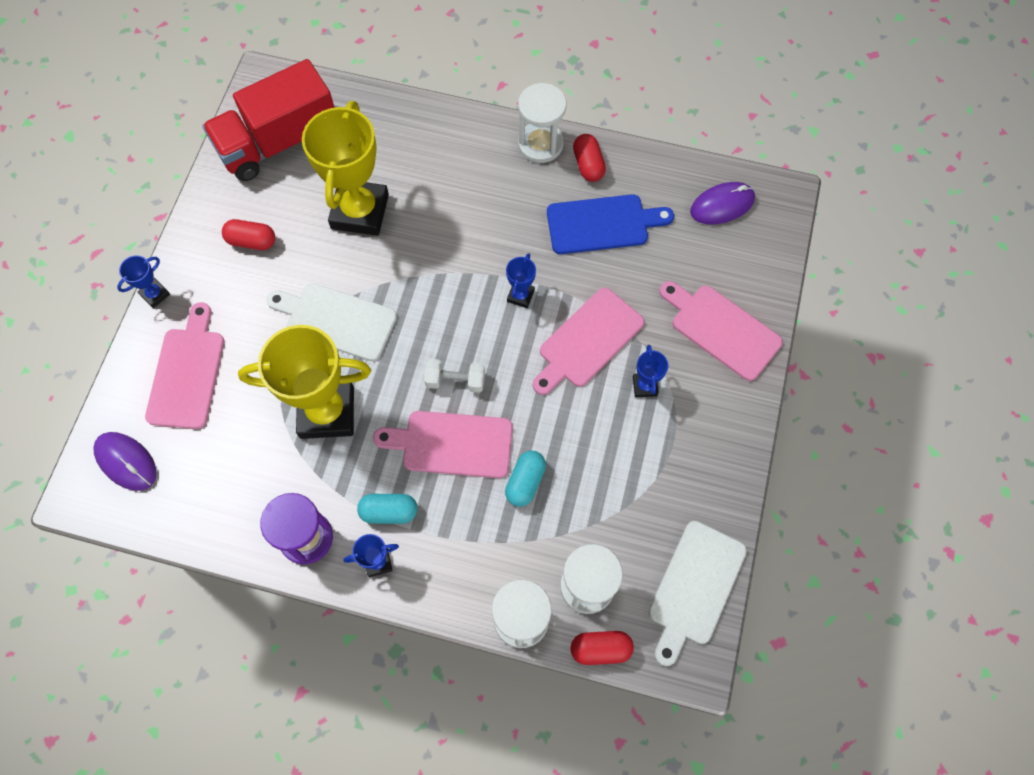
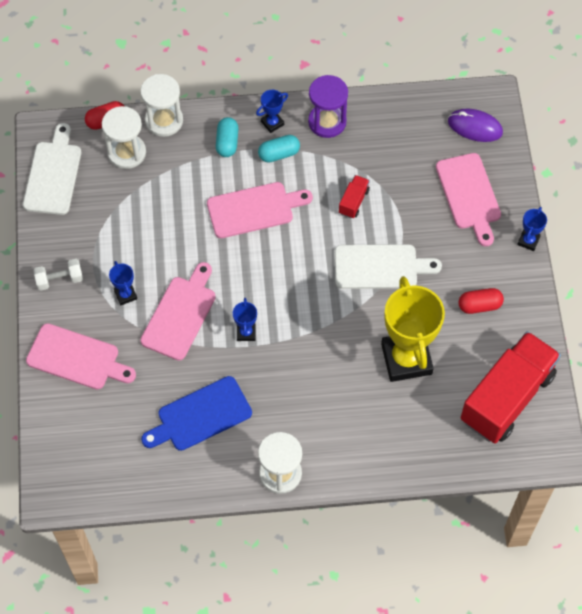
camera: 160 degrees right, 5 degrees down
(327, 412) = (353, 201): yellow trophy -> red truck
(455, 381) = (270, 253): white dumbbell -> white dumbbell (60, 279)
(525, 482) = (192, 202): turquoise capsule -> turquoise capsule (227, 143)
(588, 165) = (231, 467): red capsule -> none
(722, 205) = (102, 468): purple mouse -> none

